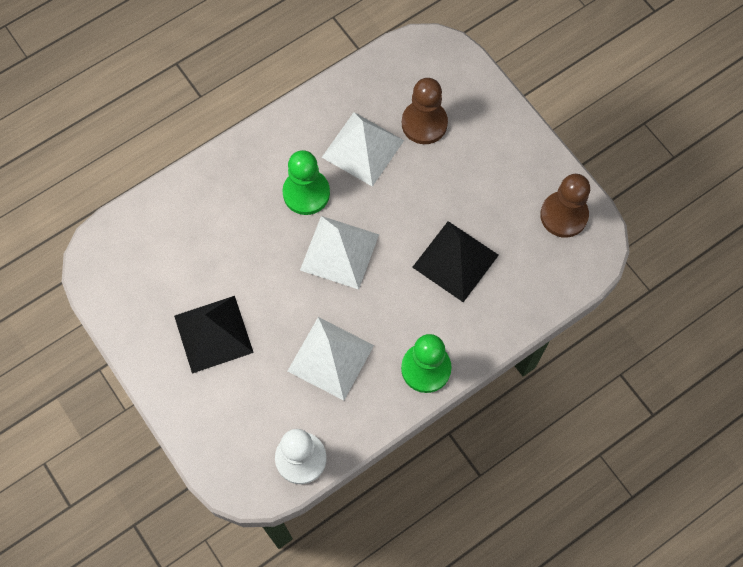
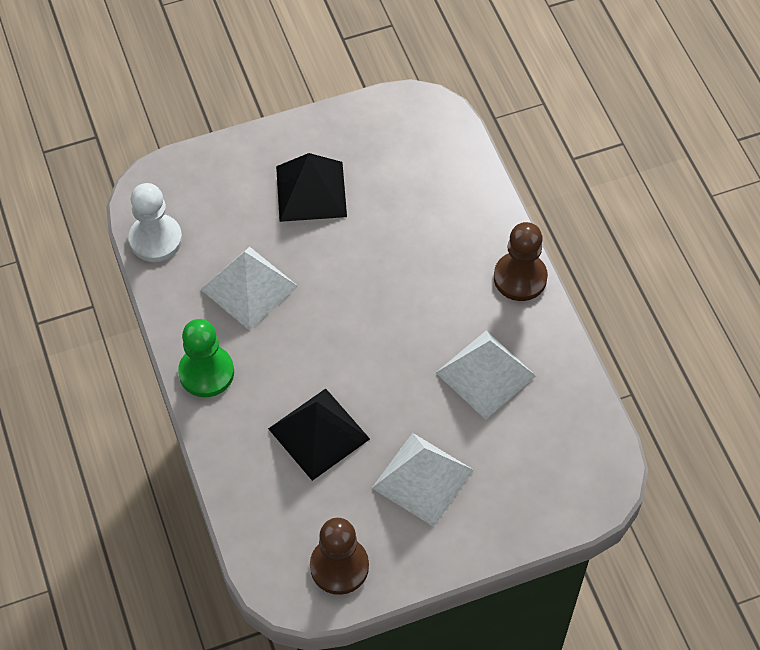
camera: 105 degrees right, 10 degrees down
(306, 193) = (445, 306): green pawn -> none
(339, 252) = (365, 322): white pyramid -> white pyramid (422, 478)
(424, 123) = (502, 446): brown pawn -> brown pawn (520, 278)

